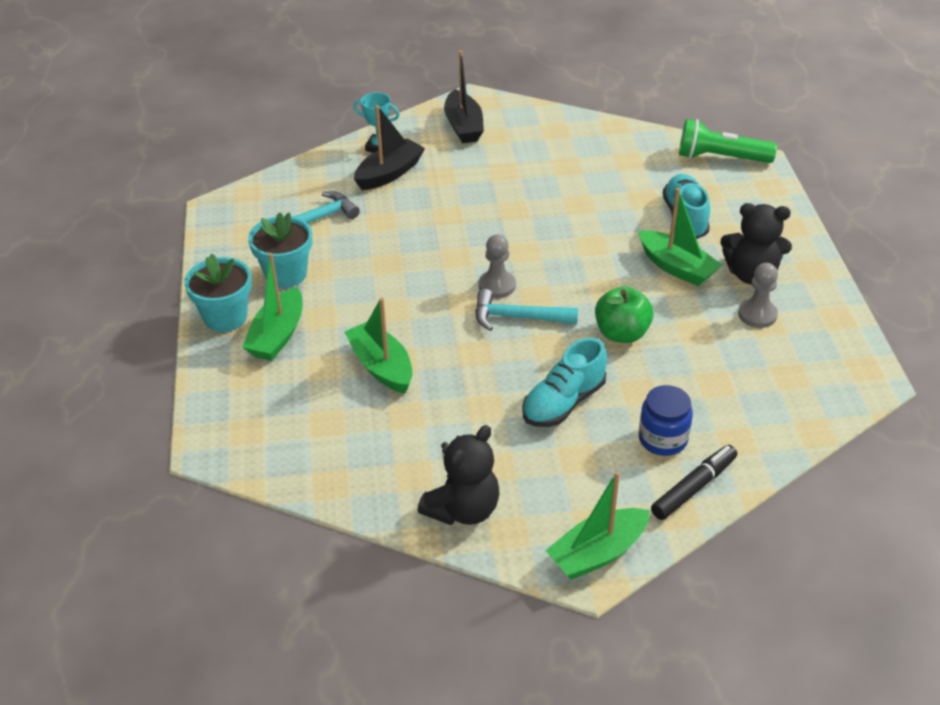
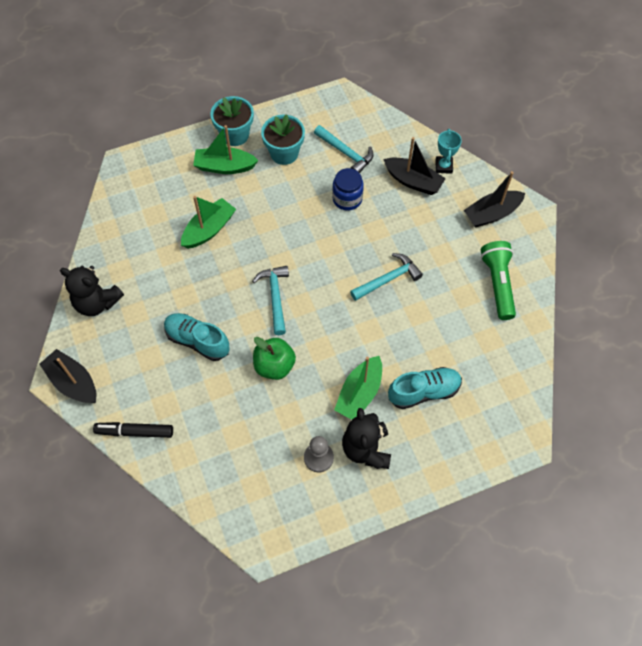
camera: 75 degrees right, 20 degrees up
(497, 286) = (305, 277): grey pawn -> none
(524, 218) = (388, 279): none -> turquoise hammer
(597, 553) = (73, 382): green boat -> black boat
(662, 439) = (175, 407): blue jar -> blue jar (347, 199)
(694, 488) = (135, 432): black marker -> black marker turned 150 degrees clockwise
(720, 158) = (518, 410): green flashlight -> green flashlight (497, 284)

